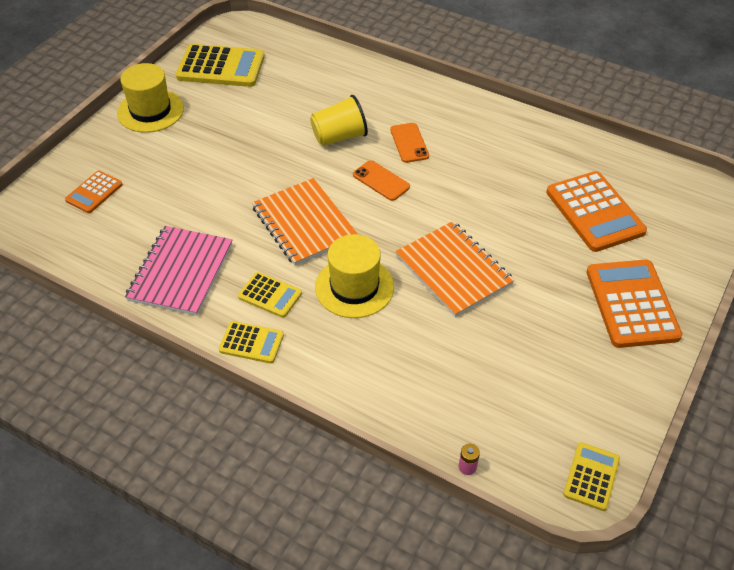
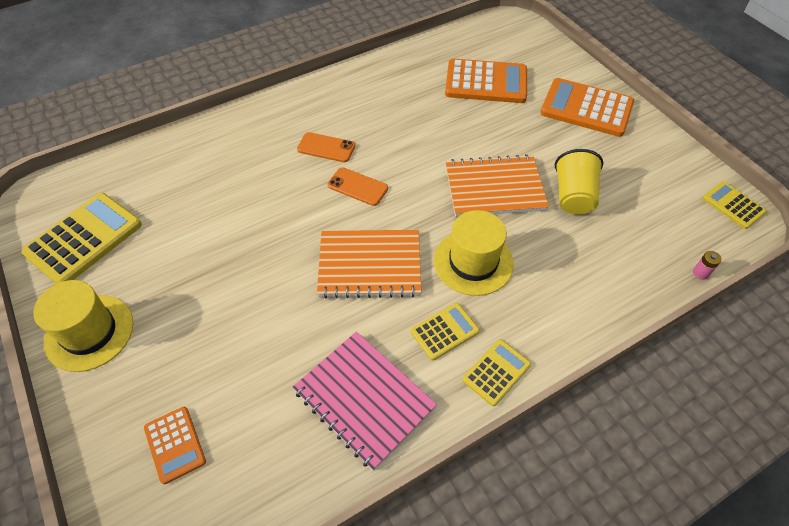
camera: 60 degrees left, 5 degrees up
(339, 137) = (277, 190): yellow cup -> yellow cup (573, 196)
(381, 181) = (357, 187): orange phone -> orange phone turned 45 degrees clockwise

